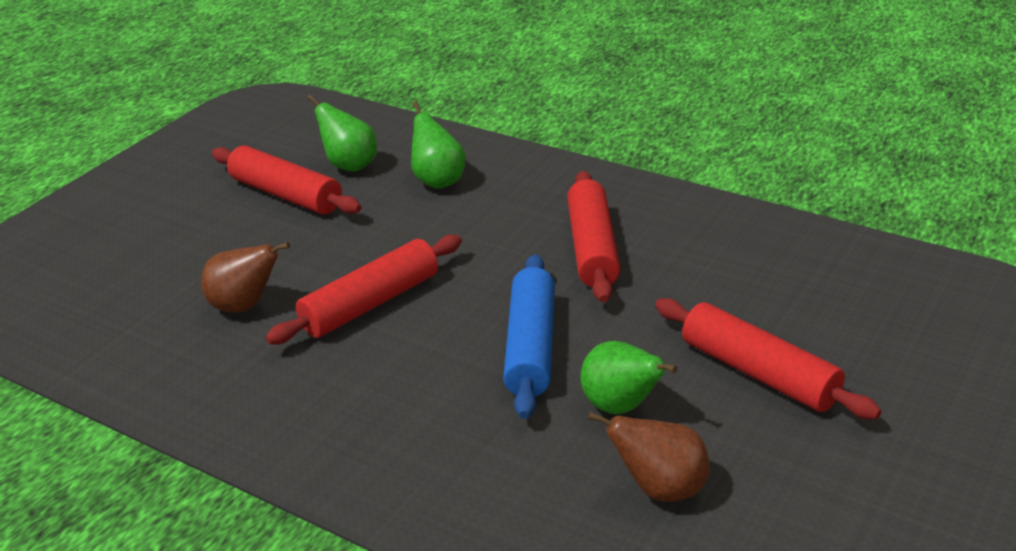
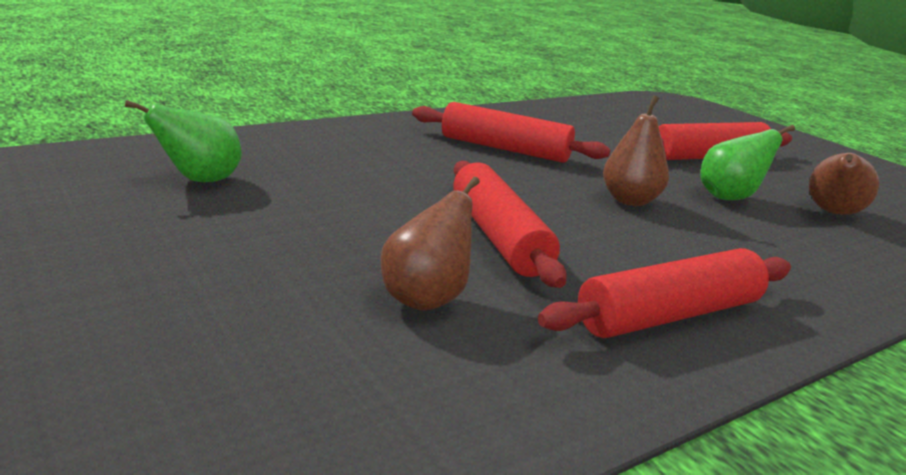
camera: 70 degrees left, 10 degrees down
(286, 194) = (201, 221): red rolling pin -> red rolling pin (670, 315)
(438, 181) = (308, 159): green pear -> none
(531, 347) = (630, 200): blue rolling pin -> brown pear

